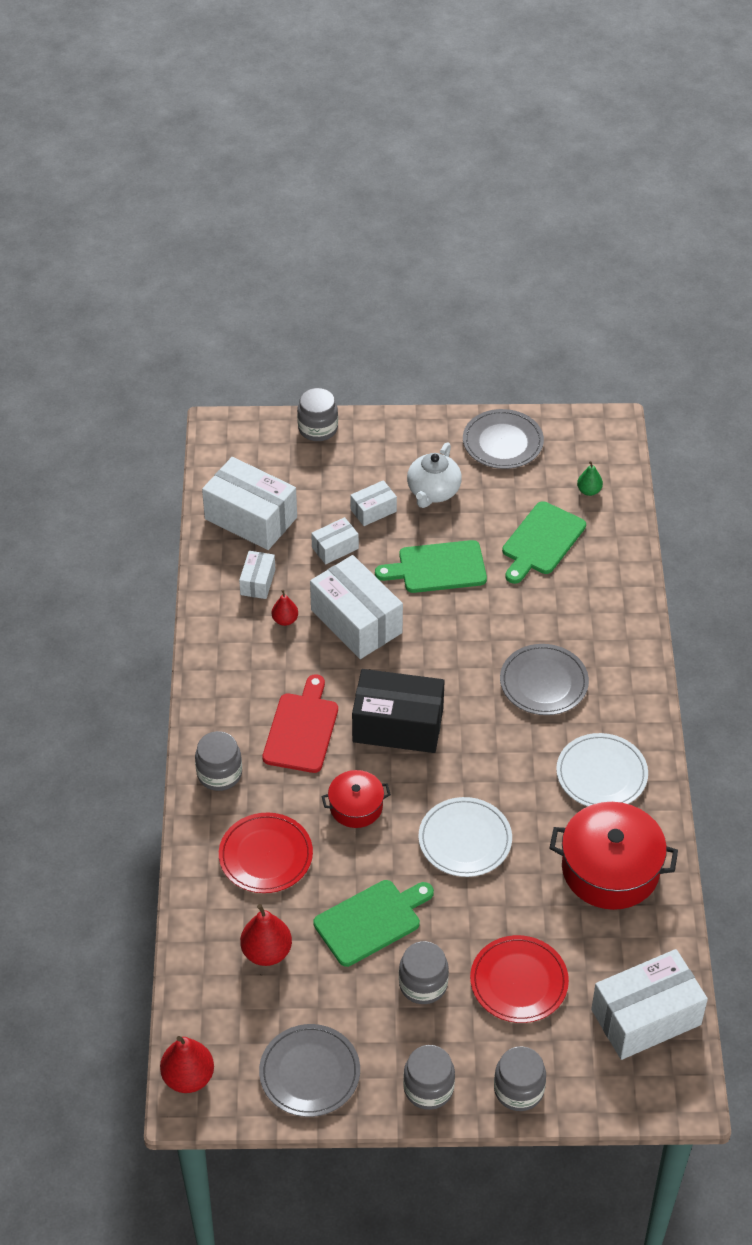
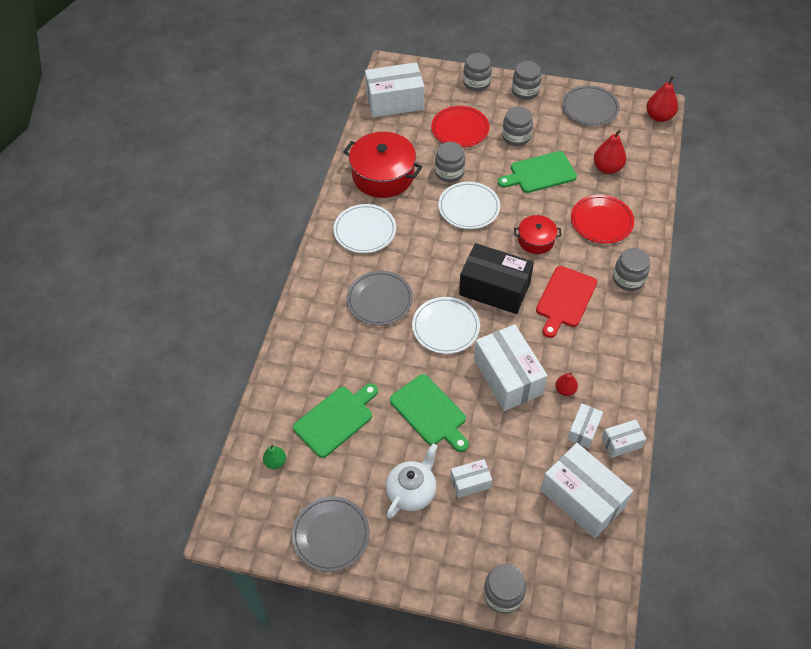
camera: 165 degrees left, 5 degrees up
(335, 548) = (512, 450): white box -> white box (621, 443)
(437, 567) = (430, 412): green cutting board -> green cutting board turned 45 degrees clockwise
(448, 665) = (445, 327): none -> white plate
(511, 894) = (449, 172): none -> grey jar

